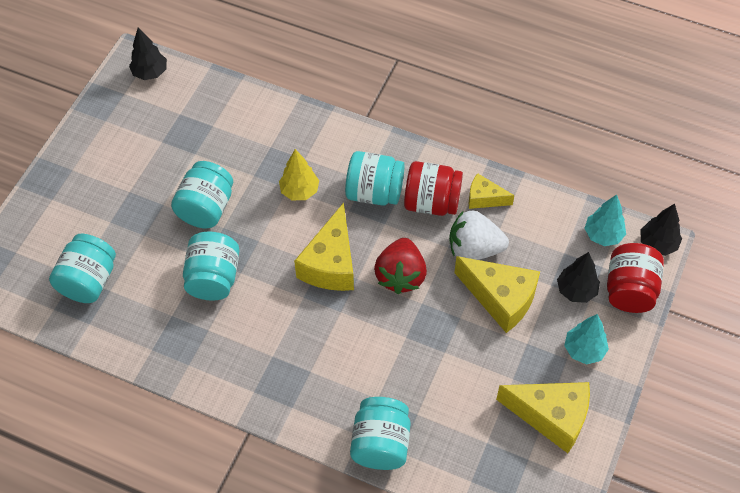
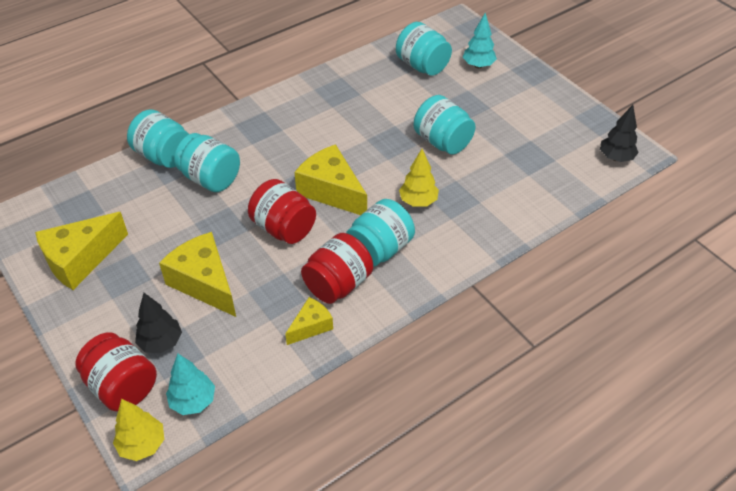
camera: 120 degrees right, 10 degrees down
(213, 278) = (373, 124): turquoise jar -> turquoise jar (210, 178)
(400, 276) = (284, 228): red strawberry -> red jar
(474, 249) = (266, 290): white strawberry -> none
(500, 298) = (204, 283): yellow cheese -> yellow cheese turned 75 degrees clockwise
(584, 350) = (106, 314): turquoise tree -> turquoise tree (478, 65)
(657, 244) = (142, 445): black tree -> yellow tree

